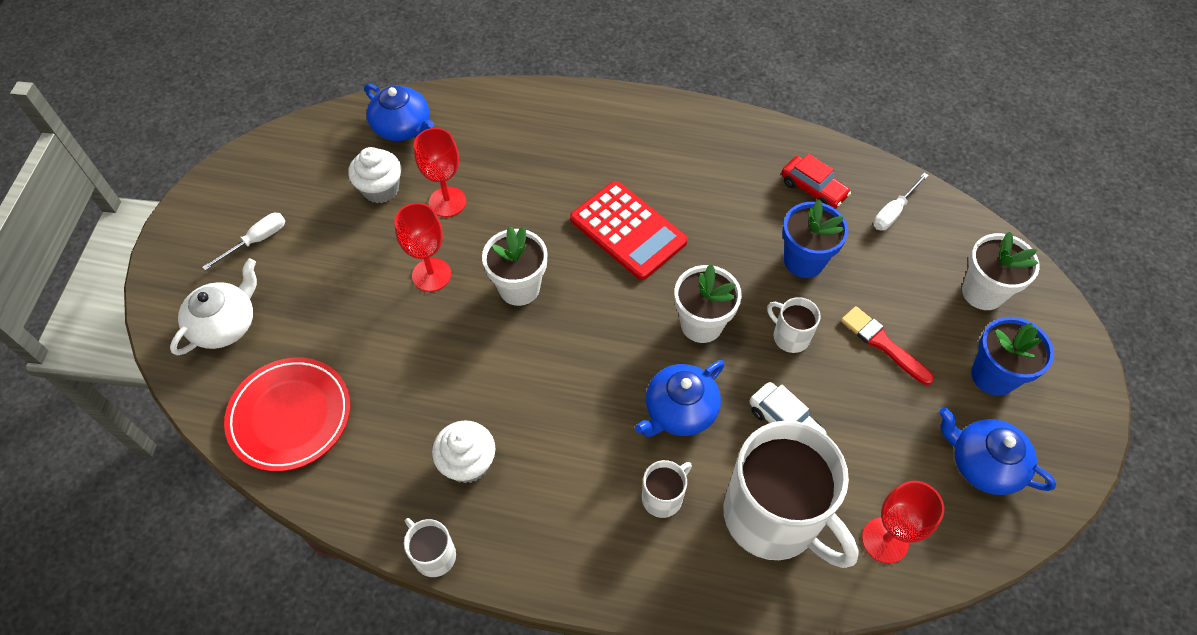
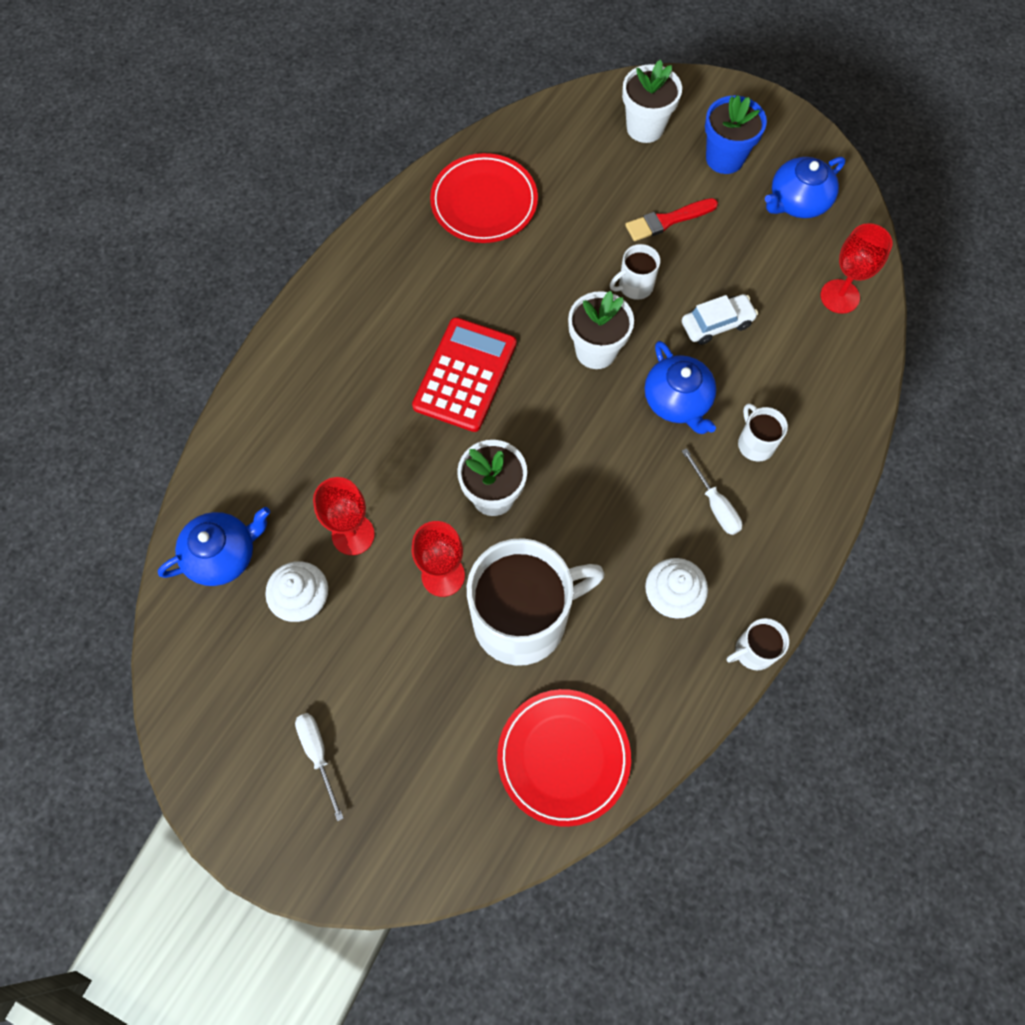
camera: 70 degrees left, 10 degrees up
(225, 324) = (422, 809): white teapot -> none
(628, 230) = (465, 375): red calculator -> red calculator turned 45 degrees counterclockwise
(773, 517) = (798, 366): white mug -> white mug (523, 619)
(804, 261) = (560, 243): blue flower pot -> none
(813, 189) = (484, 202): red car -> red plate
(893, 212) = (536, 152): white screwdriver -> white screwdriver (715, 504)

